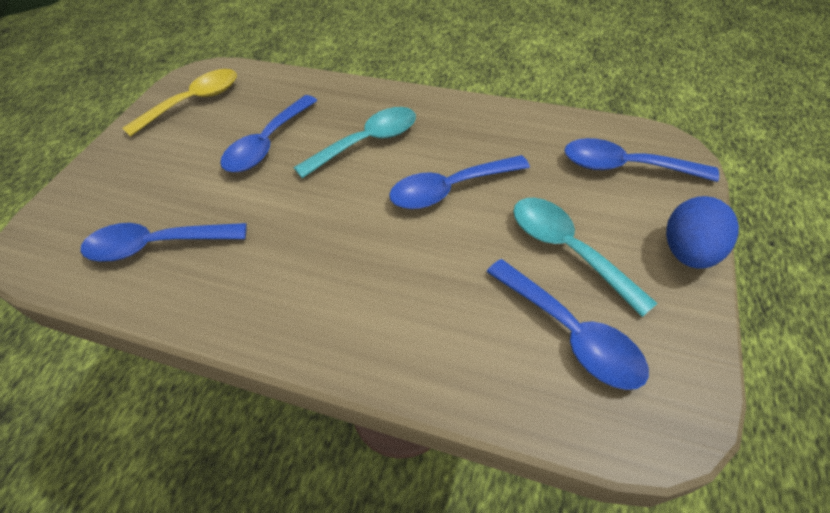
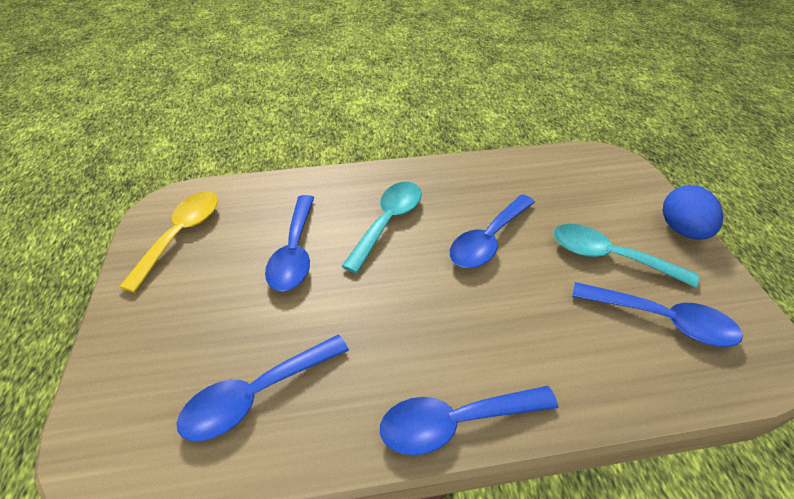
camera: 30 degrees left, 5 degrees down
(624, 167) = (594, 181): blue spoon -> blue spoon (455, 422)

